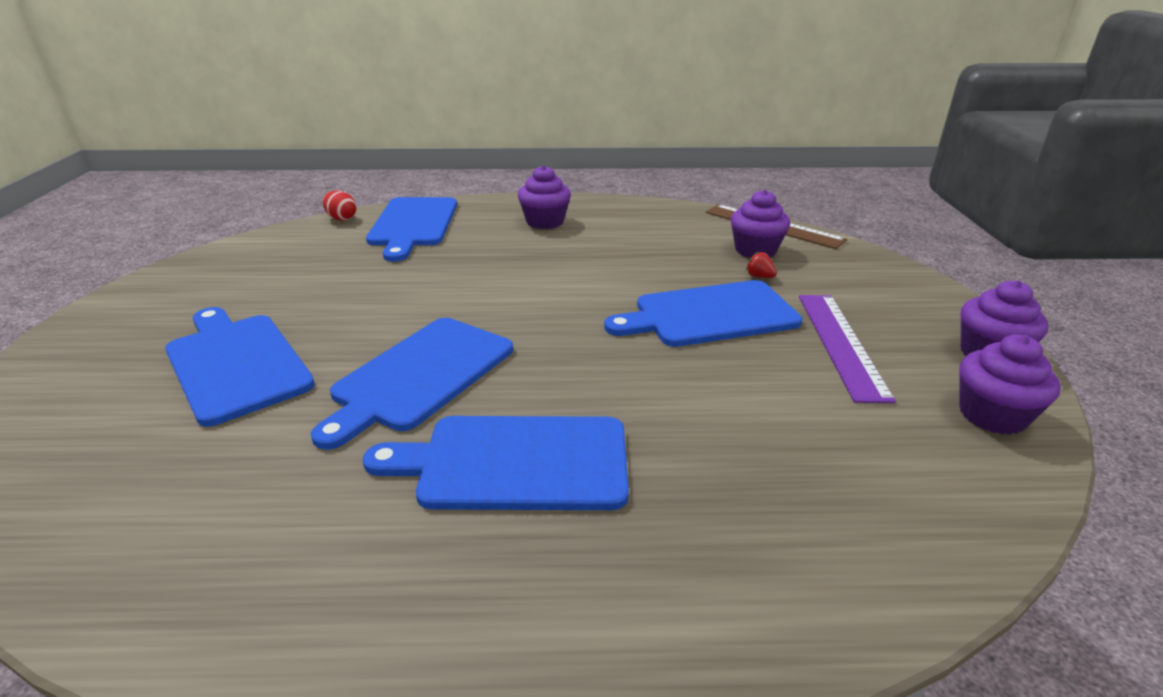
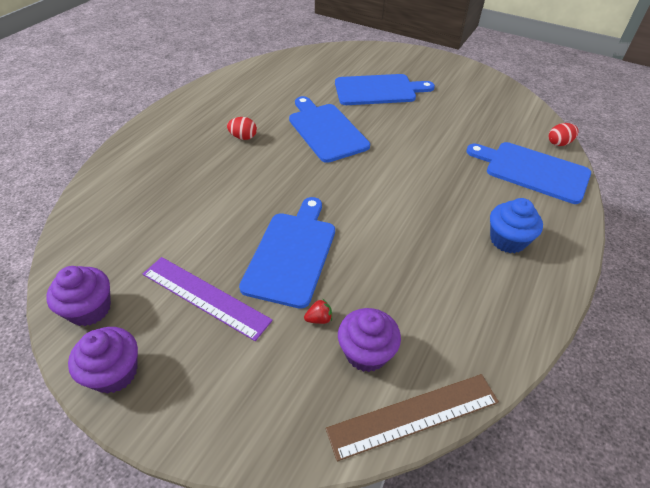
camera: 120 degrees right, 15 degrees up
(515, 463) = (243, 137): blue cutting board -> red egg
(545, 222) = (507, 240): purple cupcake -> blue cupcake

